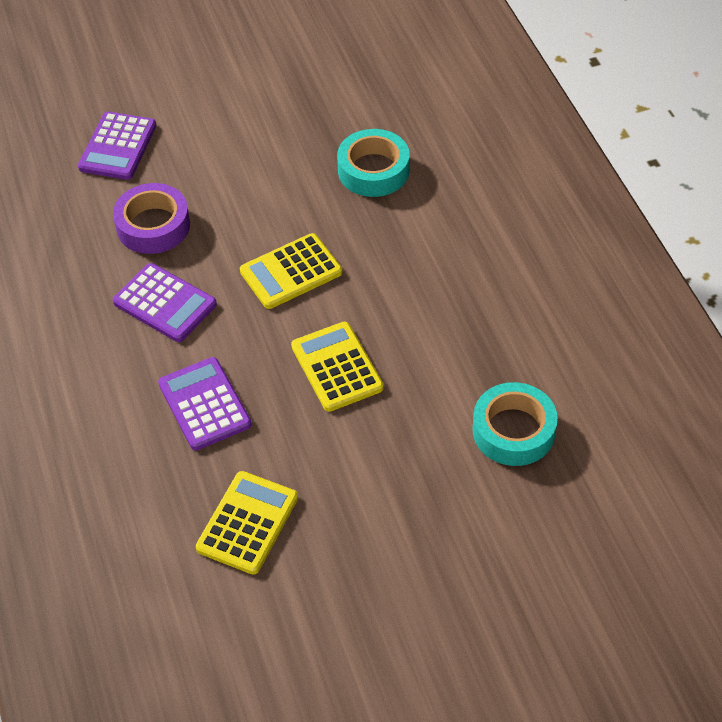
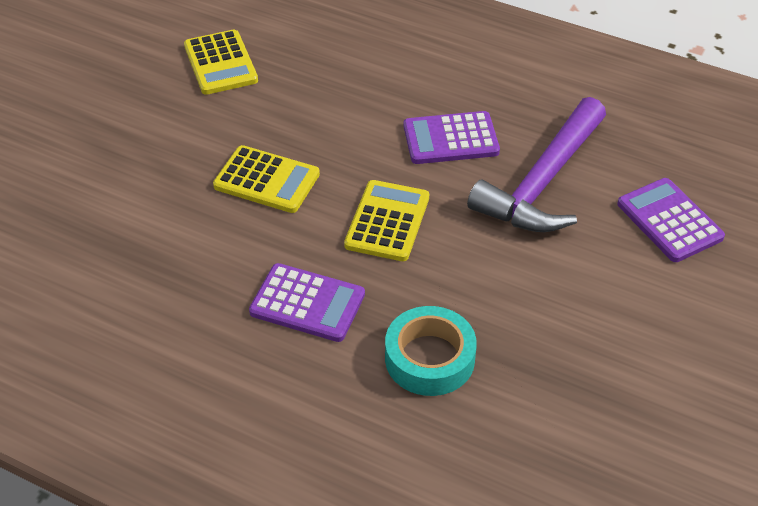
camera: 135 degrees right, 5 degrees down
(153, 226) = (542, 182): purple tape -> purple hammer
(204, 404) = (333, 101): purple calculator -> purple calculator (307, 303)
(513, 431) = (80, 224): turquoise tape -> none

